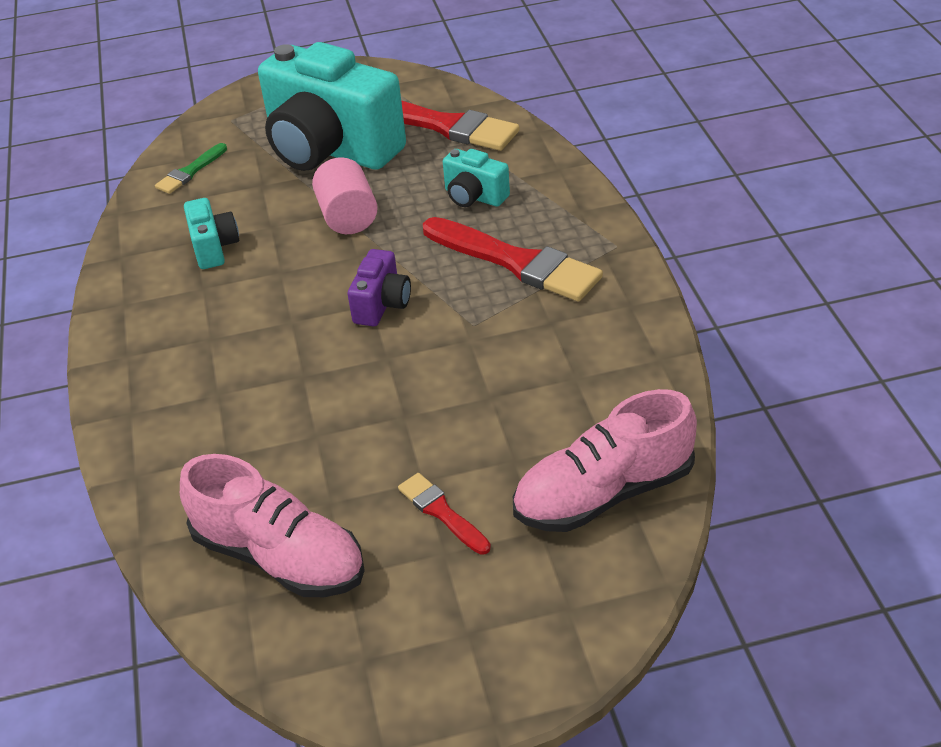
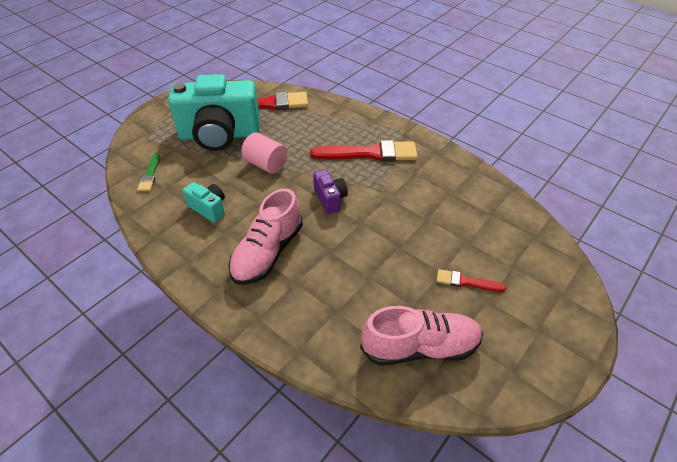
camera: 40 degrees left, 5 degrees up
(474, 197) = (317, 131): turquoise camera -> none
(603, 493) = (518, 237): pink shoe -> pink shoe (268, 252)

